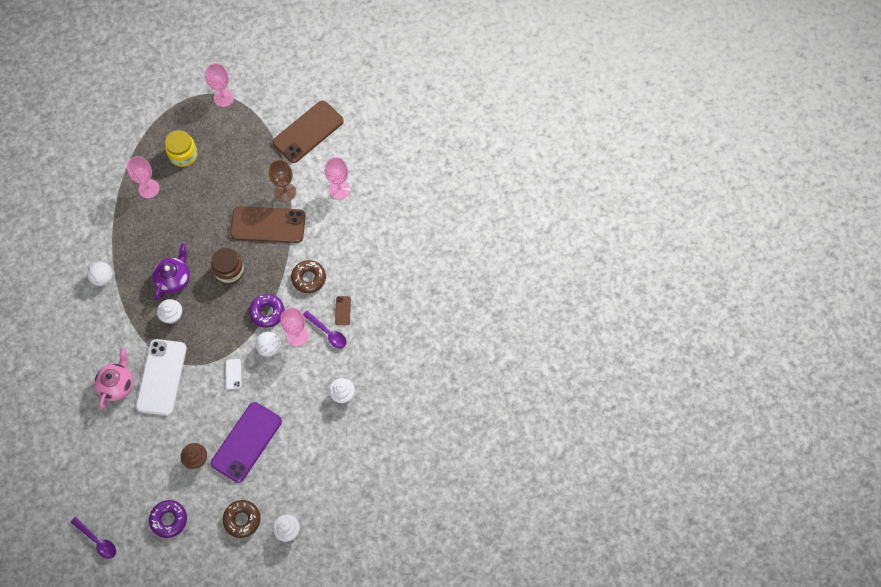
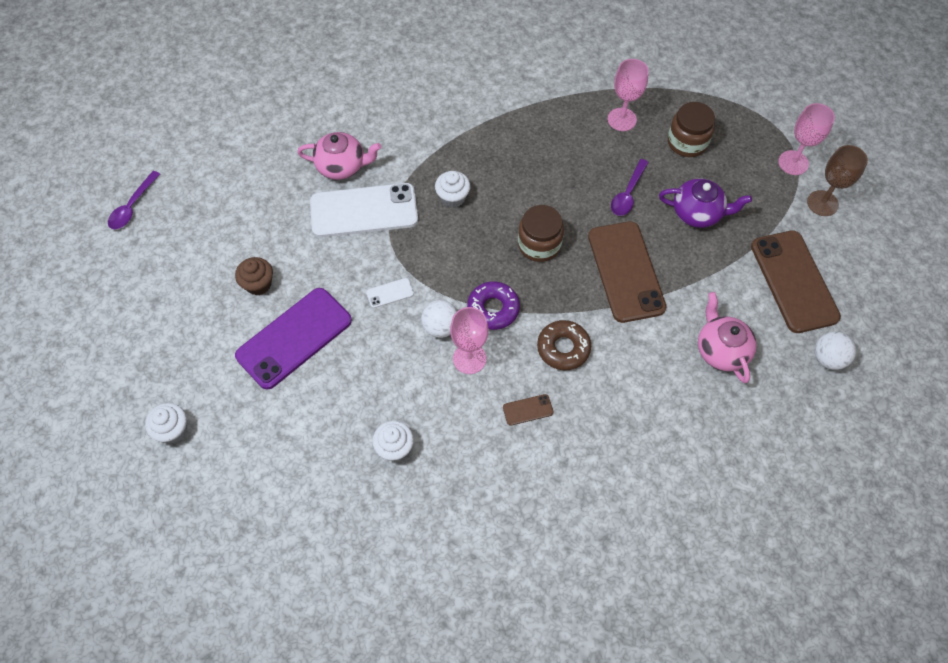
camera: 75 degrees right, 5 degrees down
(103, 278) = (480, 109): white ball -> white ball (828, 358)
(169, 519) = (170, 277): purple donut -> none
(174, 279) = (505, 184): purple teapot -> purple teapot (697, 213)
(183, 155) = (687, 142): yellow jar -> brown jar
(242, 519) = (181, 365): brown donut -> none
(246, 442) = (294, 338): purple phone -> purple phone turned 60 degrees counterclockwise
(285, 192) = (685, 279): brown goblet -> brown goblet (822, 203)
(308, 132) = (793, 281): brown phone -> brown phone turned 45 degrees clockwise
(328, 332) = (486, 398): purple spoon -> purple spoon (628, 194)
(339, 189) = (721, 350): pink goblet -> pink teapot

